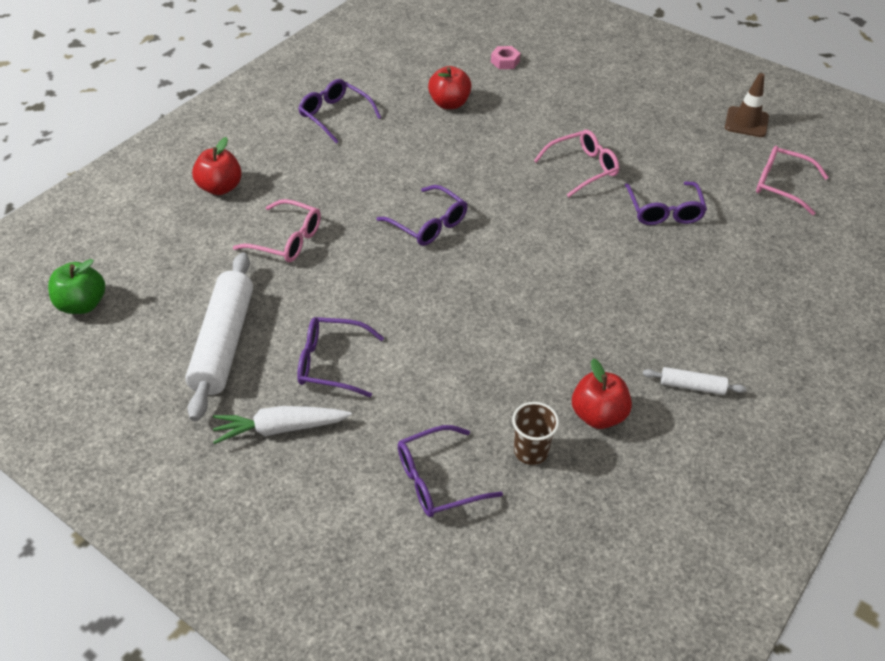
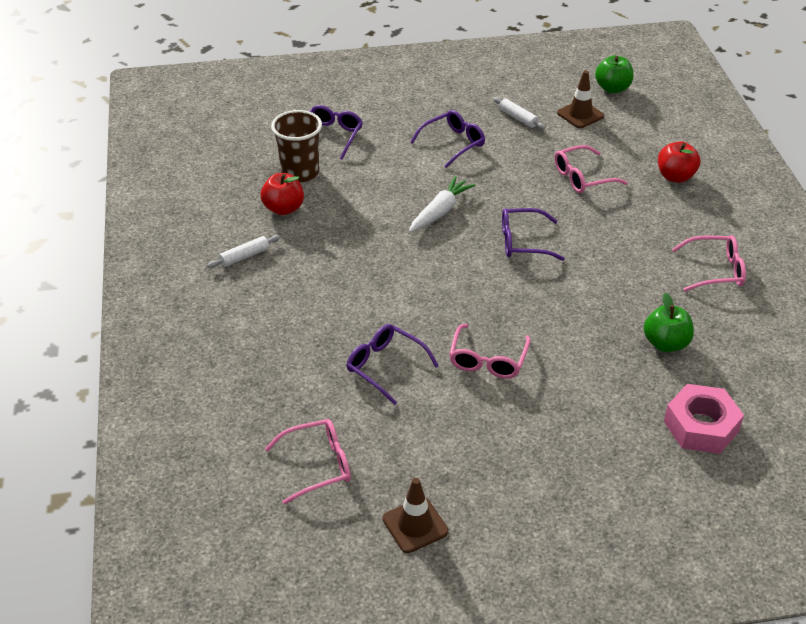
camera: 135 degrees right, 5 degrees down
(167, 300) = (580, 114): none -> brown traffic cone
(224, 343) = (518, 118): white rolling pin -> white rolling pin, size x0.46
(280, 428) = (431, 108): white carrot -> white carrot (440, 211)
(335, 115) = (715, 270): purple glasses -> pink glasses
(449, 103) = (665, 343): red apple -> green apple
(505, 61) = (701, 426): pink nut -> pink nut, size x1.97
(531, 451) = (300, 172): brown cup -> brown cup, size x1.59

